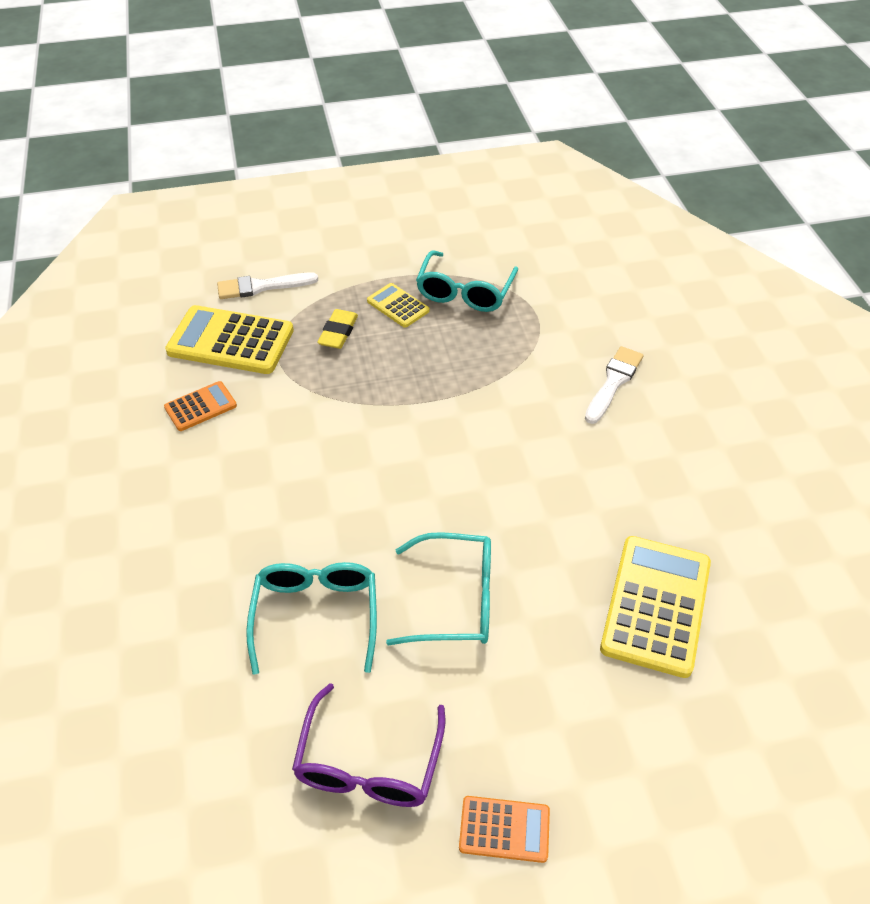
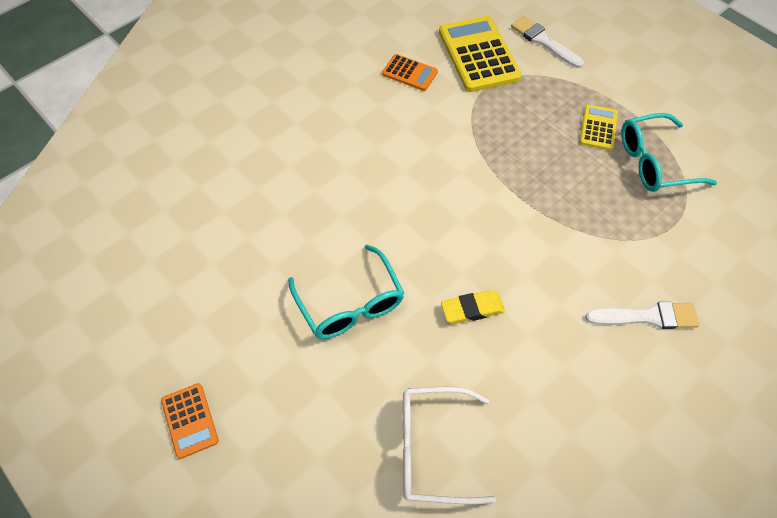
camera: 60 degrees right, 10 degrees up
(316, 615) = (288, 227): turquoise glasses -> none
(338, 332) = (539, 107): yellow eraser -> yellow eraser (472, 309)
(368, 764) = (198, 314): purple glasses -> none
(656, 605) = (432, 449): yellow calculator -> white glasses

